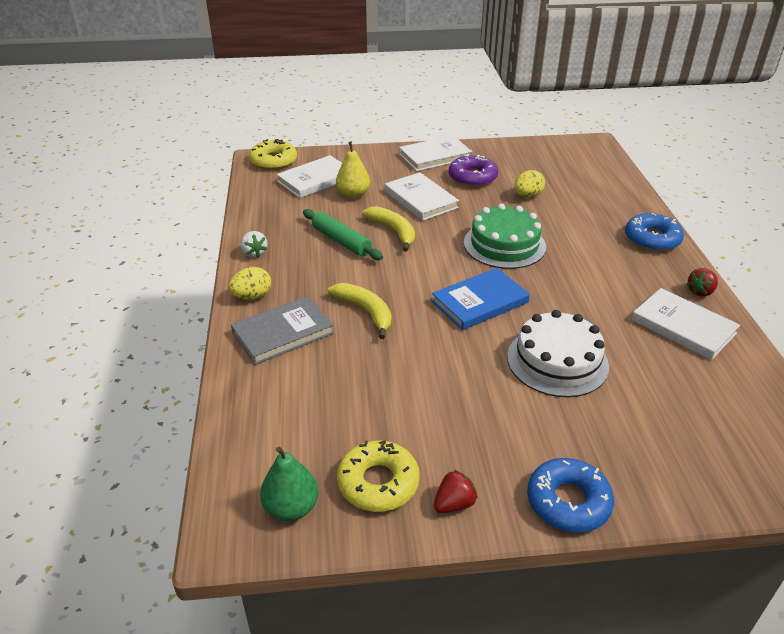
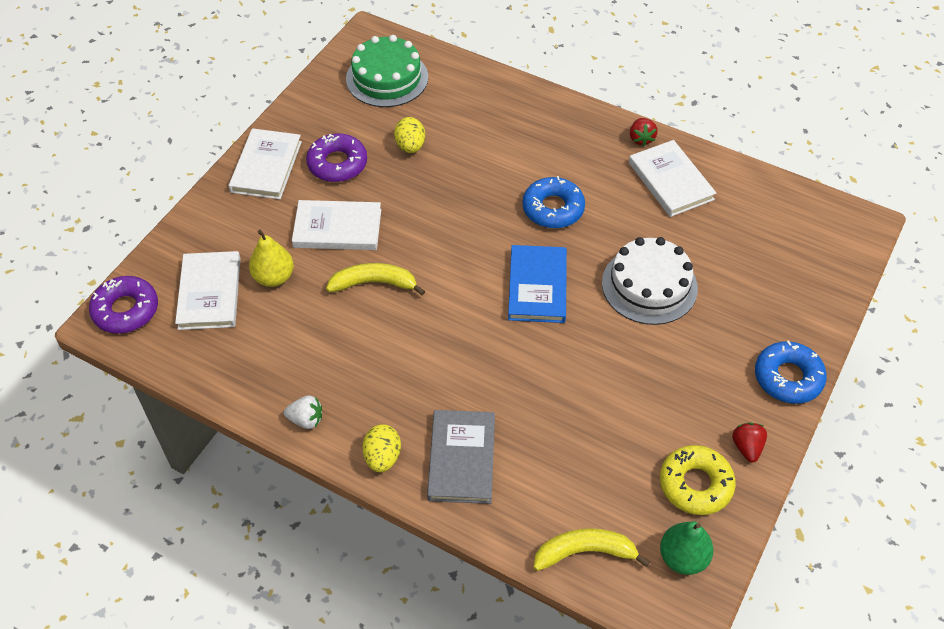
camera: 55 degrees left, 15 degrees up
(273, 161) = (126, 310): yellow donut -> purple donut
(341, 241) = (352, 334): green rolling pin -> none
(365, 311) = (482, 377): yellow banana -> yellow banana (584, 552)
(504, 244) = (471, 215): green cake -> green cake (387, 78)
(652, 239) = (551, 113): blue donut -> blue donut (553, 208)
(683, 326) = (671, 181): white book -> white book turned 75 degrees clockwise

